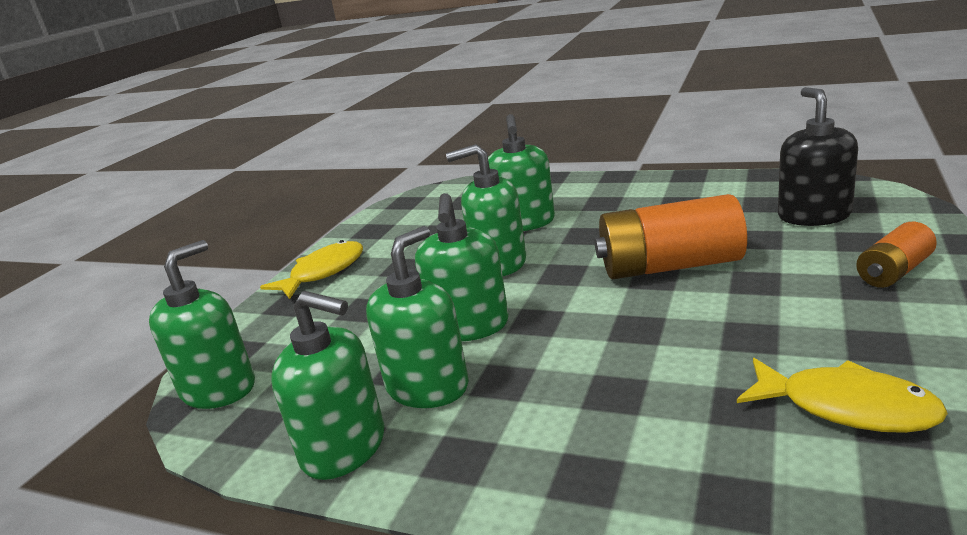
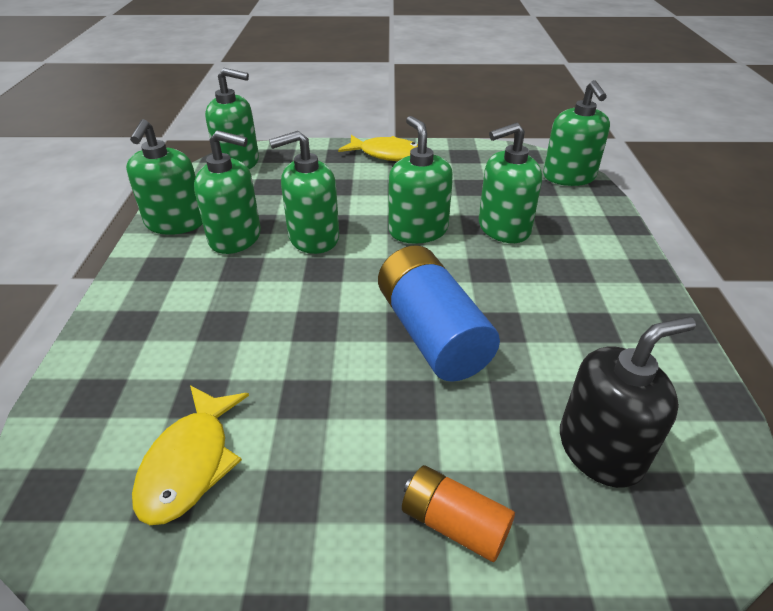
camera: 65 degrees right, 15 degrees up
(461, 188) = (569, 177): none -> green soap dispenser
(670, 266) = (432, 333): orange battery -> blue battery

